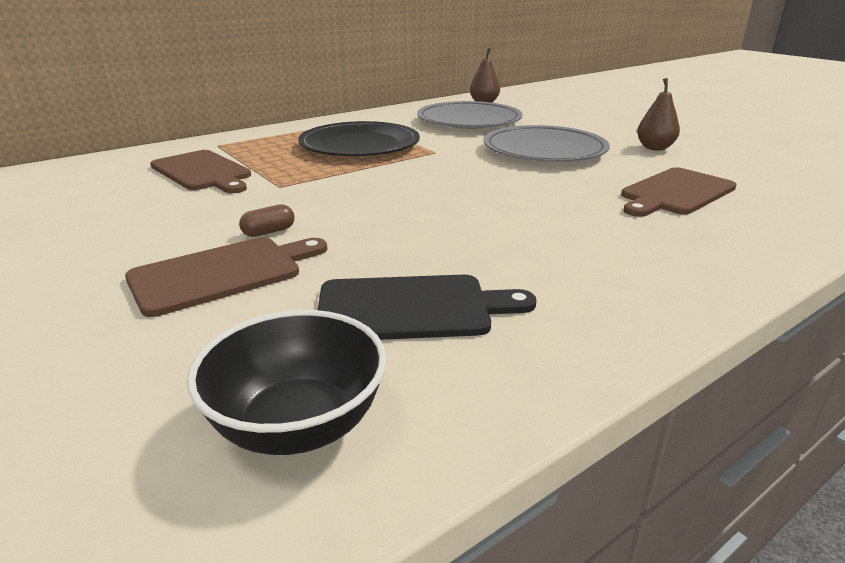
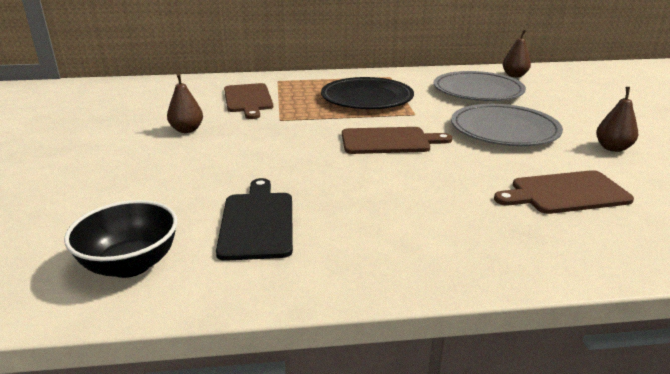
camera: 30 degrees right, 0 degrees up
(154, 224) = (187, 130): none -> brown pear
(222, 273) = (187, 170): brown cutting board -> brown cutting board (389, 141)
(269, 232) = (238, 150): brown capsule -> none
(411, 308) = (257, 222): black cutting board -> black cutting board turned 120 degrees counterclockwise

